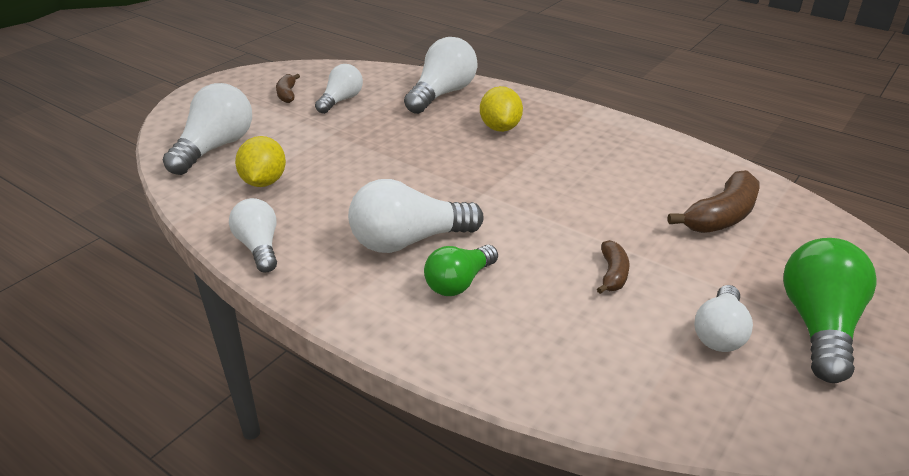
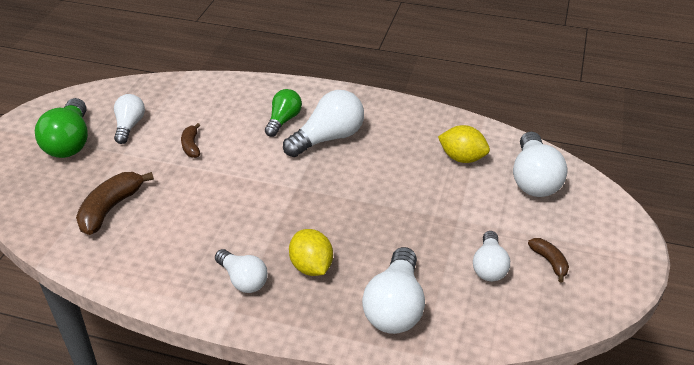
camera: 160 degrees right, 5 degrees up
(259, 247) = (416, 114): white light bulb -> white light bulb (243, 280)
(264, 182) = (462, 158): yellow lemon -> yellow lemon turned 45 degrees counterclockwise

